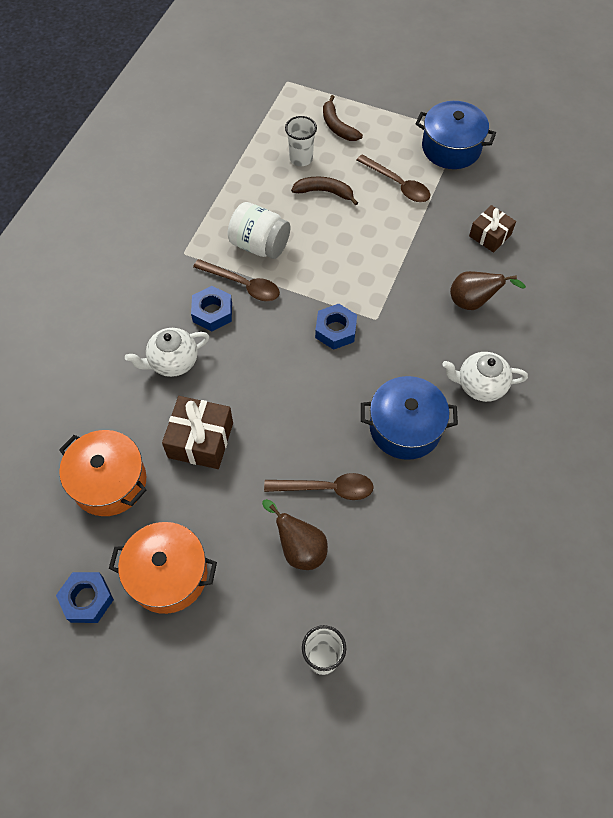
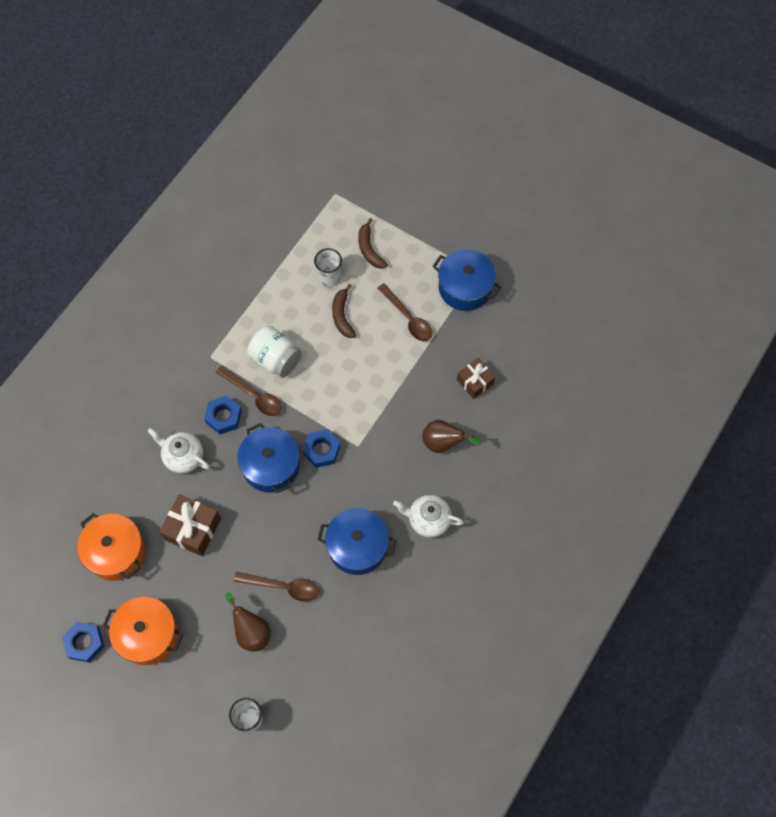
camera: 10 degrees right, 5 degrees up
(172, 362) = (183, 457): white teapot -> white teapot turned 45 degrees clockwise
(280, 355) = (271, 466): none -> blue pot
(324, 192) = (342, 316): brown banana -> brown banana turned 120 degrees counterclockwise

